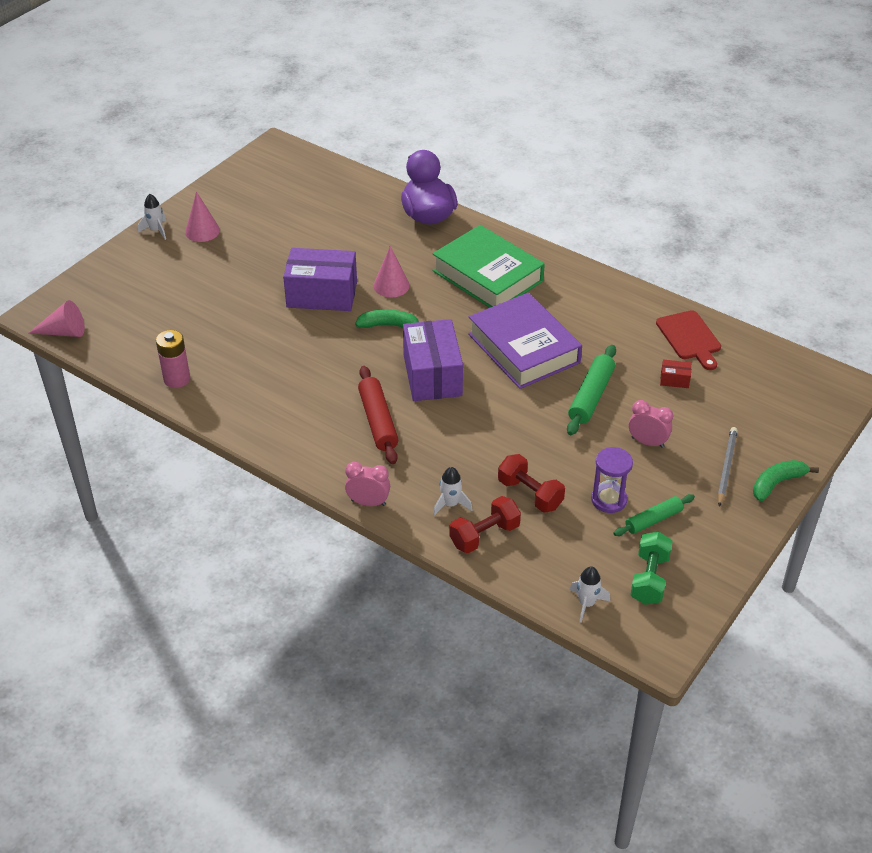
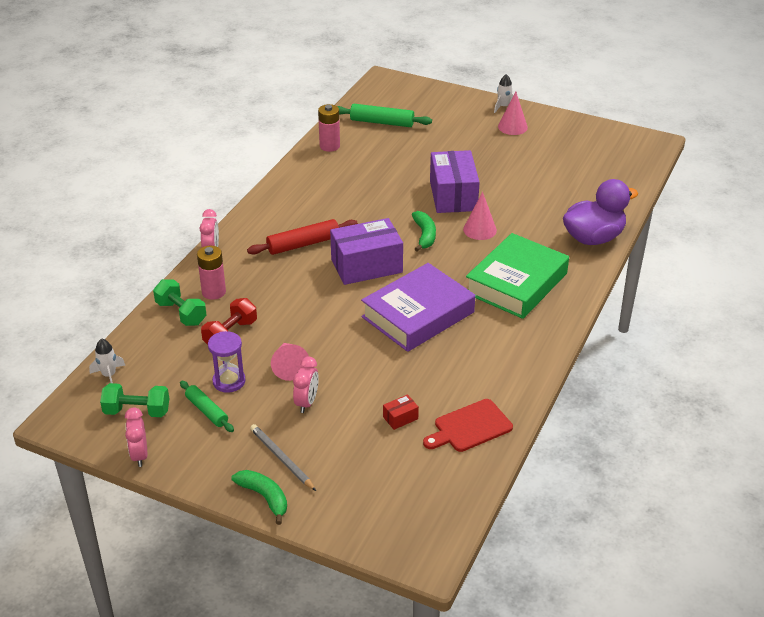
camera: 80 degrees right, 5 degrees down
(64, 332) = (368, 92): pink cone -> pink cone (289, 366)
(450, 504) = (213, 292): white rocket -> pink battery
(484, 535) = (181, 313): red dumbbell -> green dumbbell
(591, 396) = (362, 362): green rolling pin -> green rolling pin (382, 122)
(674, 380) = (400, 418): red box -> red box turned 60 degrees clockwise
(717, 577) = (140, 455): none -> pink clock
(726, 467) = (281, 459): grey pencil -> grey pencil turned 135 degrees counterclockwise

